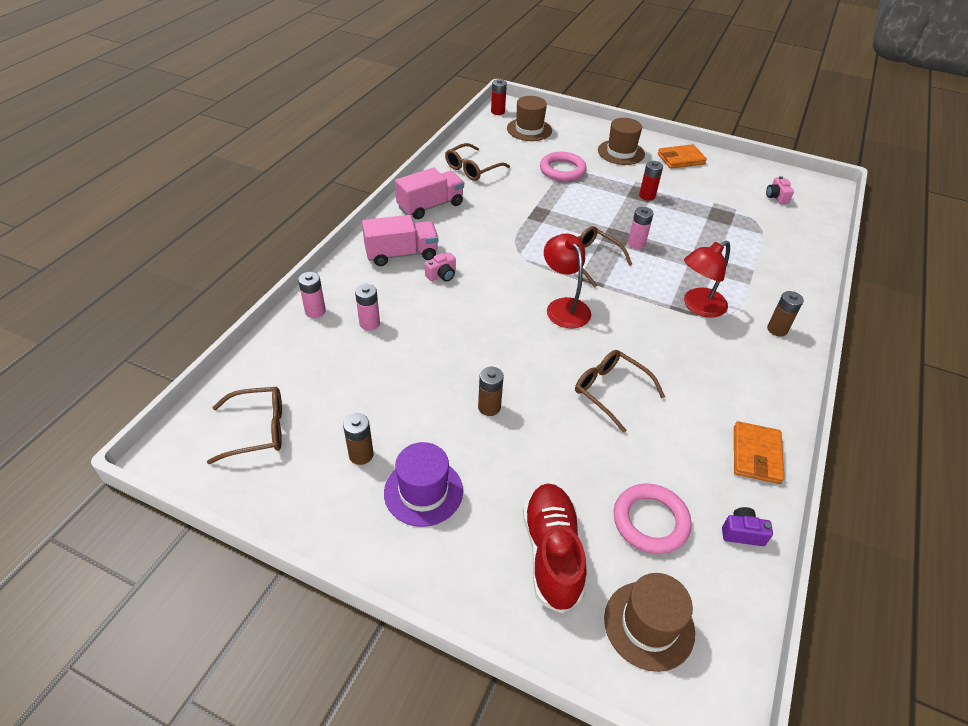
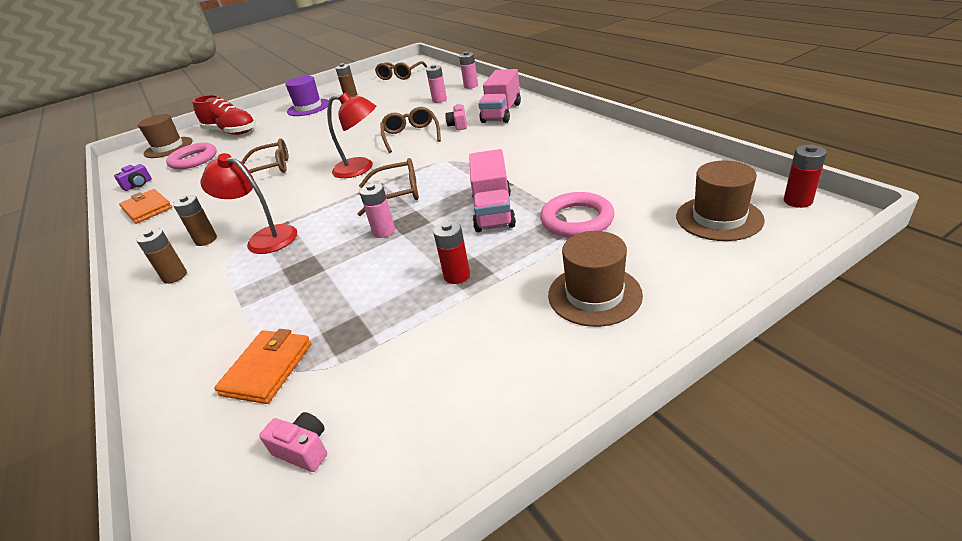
camera: 130 degrees right, 10 degrees down
(430, 206) = (562, 129): pink truck -> pink truck (493, 211)
(472, 169) = (622, 158): brown glasses -> brown glasses (411, 136)
(489, 407) = (325, 128): brown battery -> brown battery (206, 240)
(680, 159) = (525, 368): orange wallet -> orange wallet (267, 369)
(698, 306) = (264, 238): red lamp -> red lamp turned 60 degrees counterclockwise

